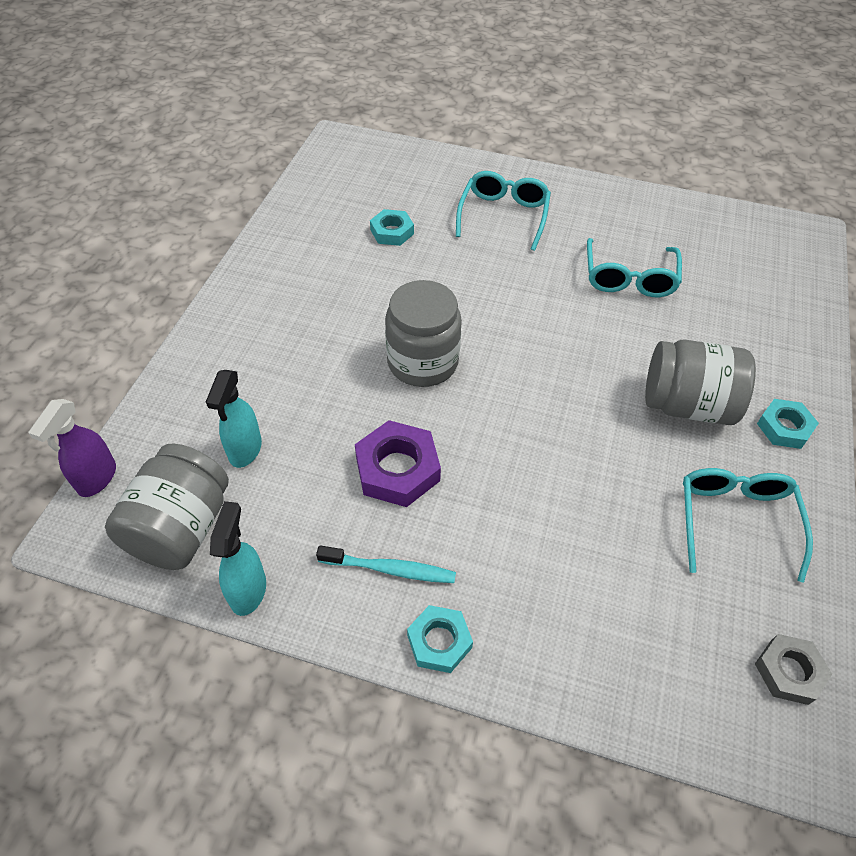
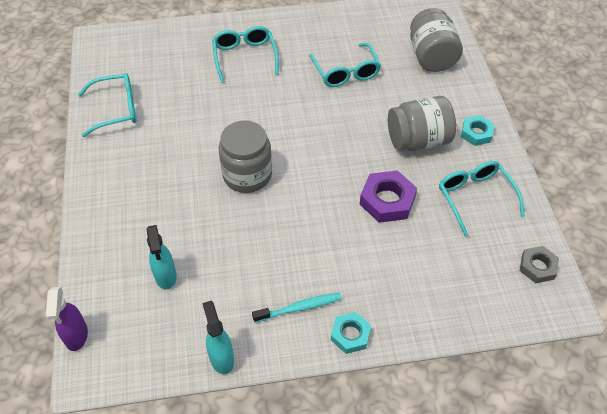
camera: 25 degrees left, 0 degrees up
(181, 528) = (154, 341): grey jar -> grey jar (431, 57)
(311, 226) = (117, 109): none -> turquoise glasses
(392, 232) = (176, 94): turquoise nut -> none
(397, 469) = (270, 248): purple nut -> purple nut (387, 200)

